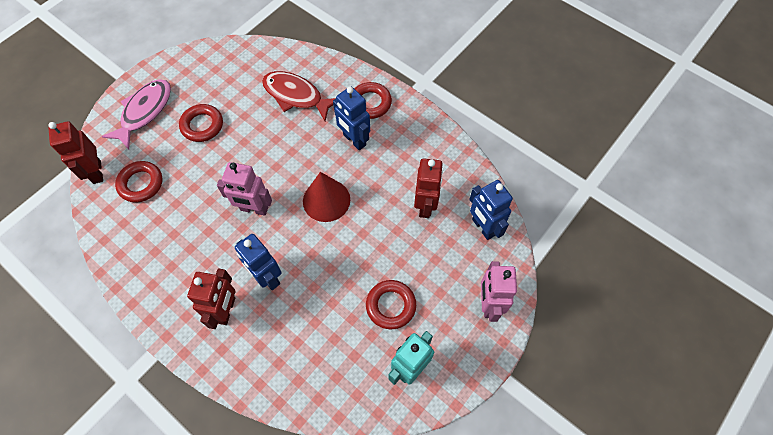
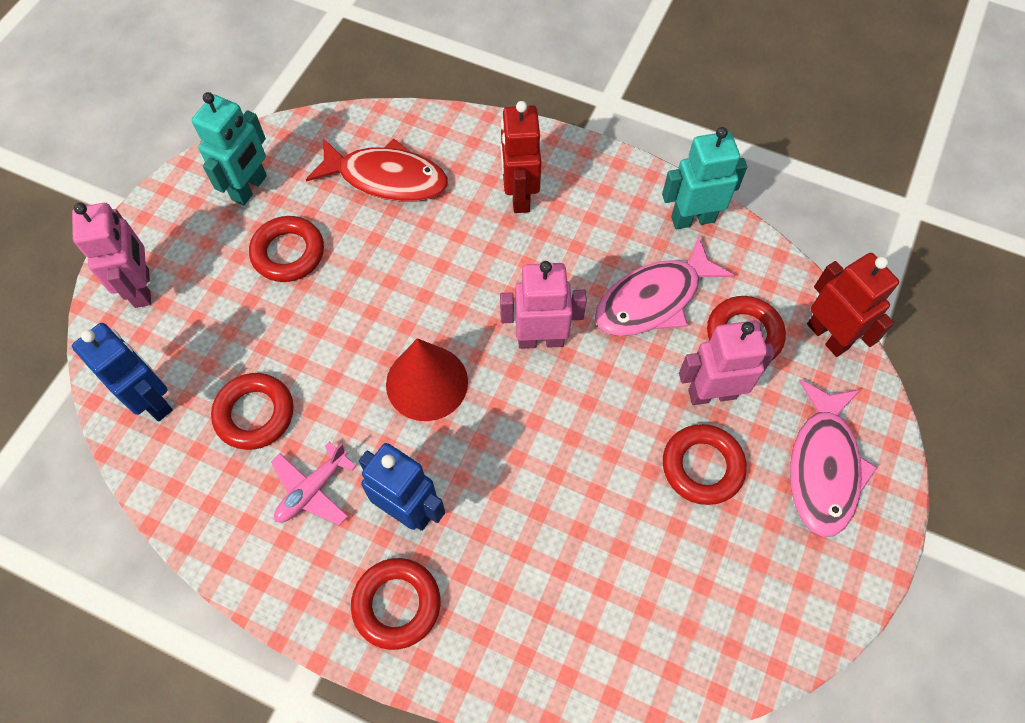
camera: 165 degrees right, 0 degrees up
(125, 263) = (692, 219): none -> turquoise robot
(177, 158) = (712, 393): none -> pink robot
(178, 216) = (653, 299): none -> pink fish
(267, 277) = (479, 248): blue robot -> none
(296, 96) = (553, 581): red fish -> red fish (386, 178)
(400, 160) = (312, 490): none -> pink plane
(425, 206) = (255, 414): red robot -> red ring

